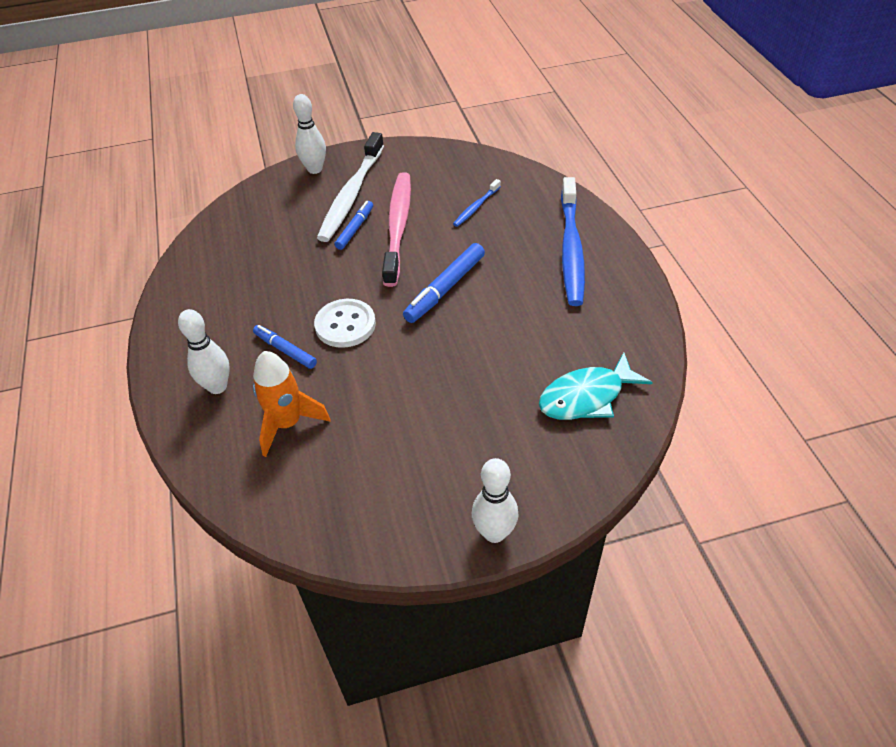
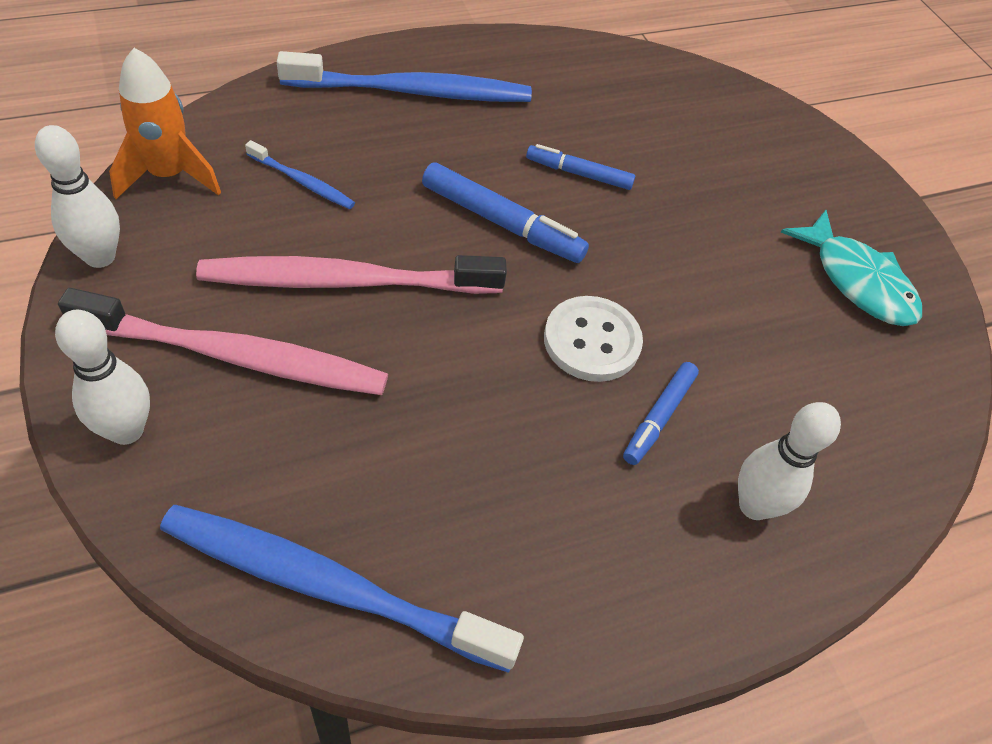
camera: 105 degrees left, 5 degrees up
(224, 229) = (329, 586): none -> blue toothbrush
(288, 424) = (796, 395): orange rocket -> orange rocket (169, 175)
(351, 195) = (236, 356): white toothbrush -> pink toothbrush
(355, 229) = (346, 343): blue marker -> blue marker (579, 174)
(494, 533) = (874, 190): white bowling pin -> white bowling pin (100, 257)
(586, 397) = (675, 107): turquoise fish -> turquoise fish (857, 281)

